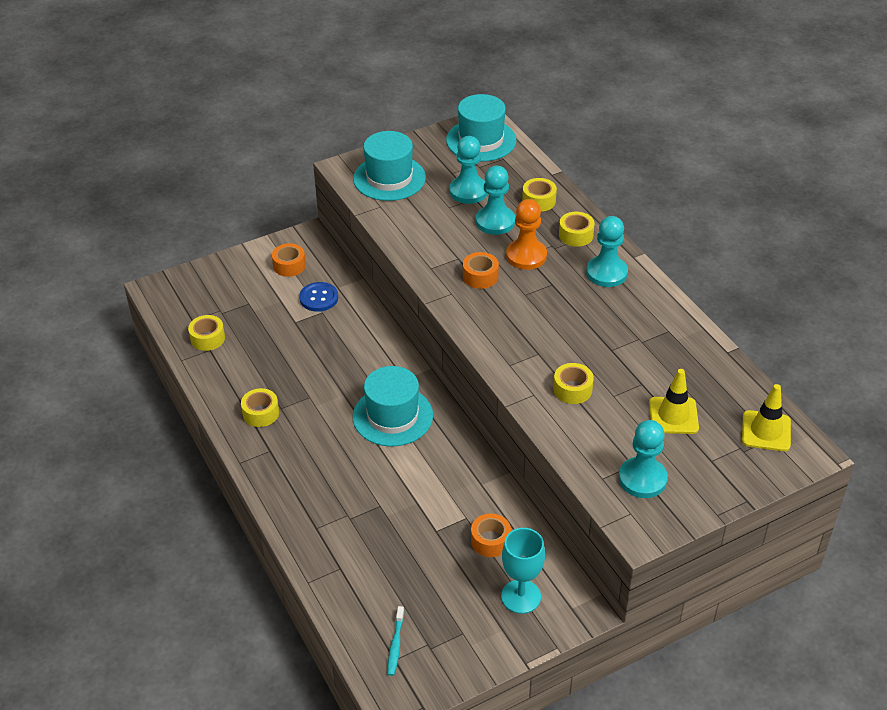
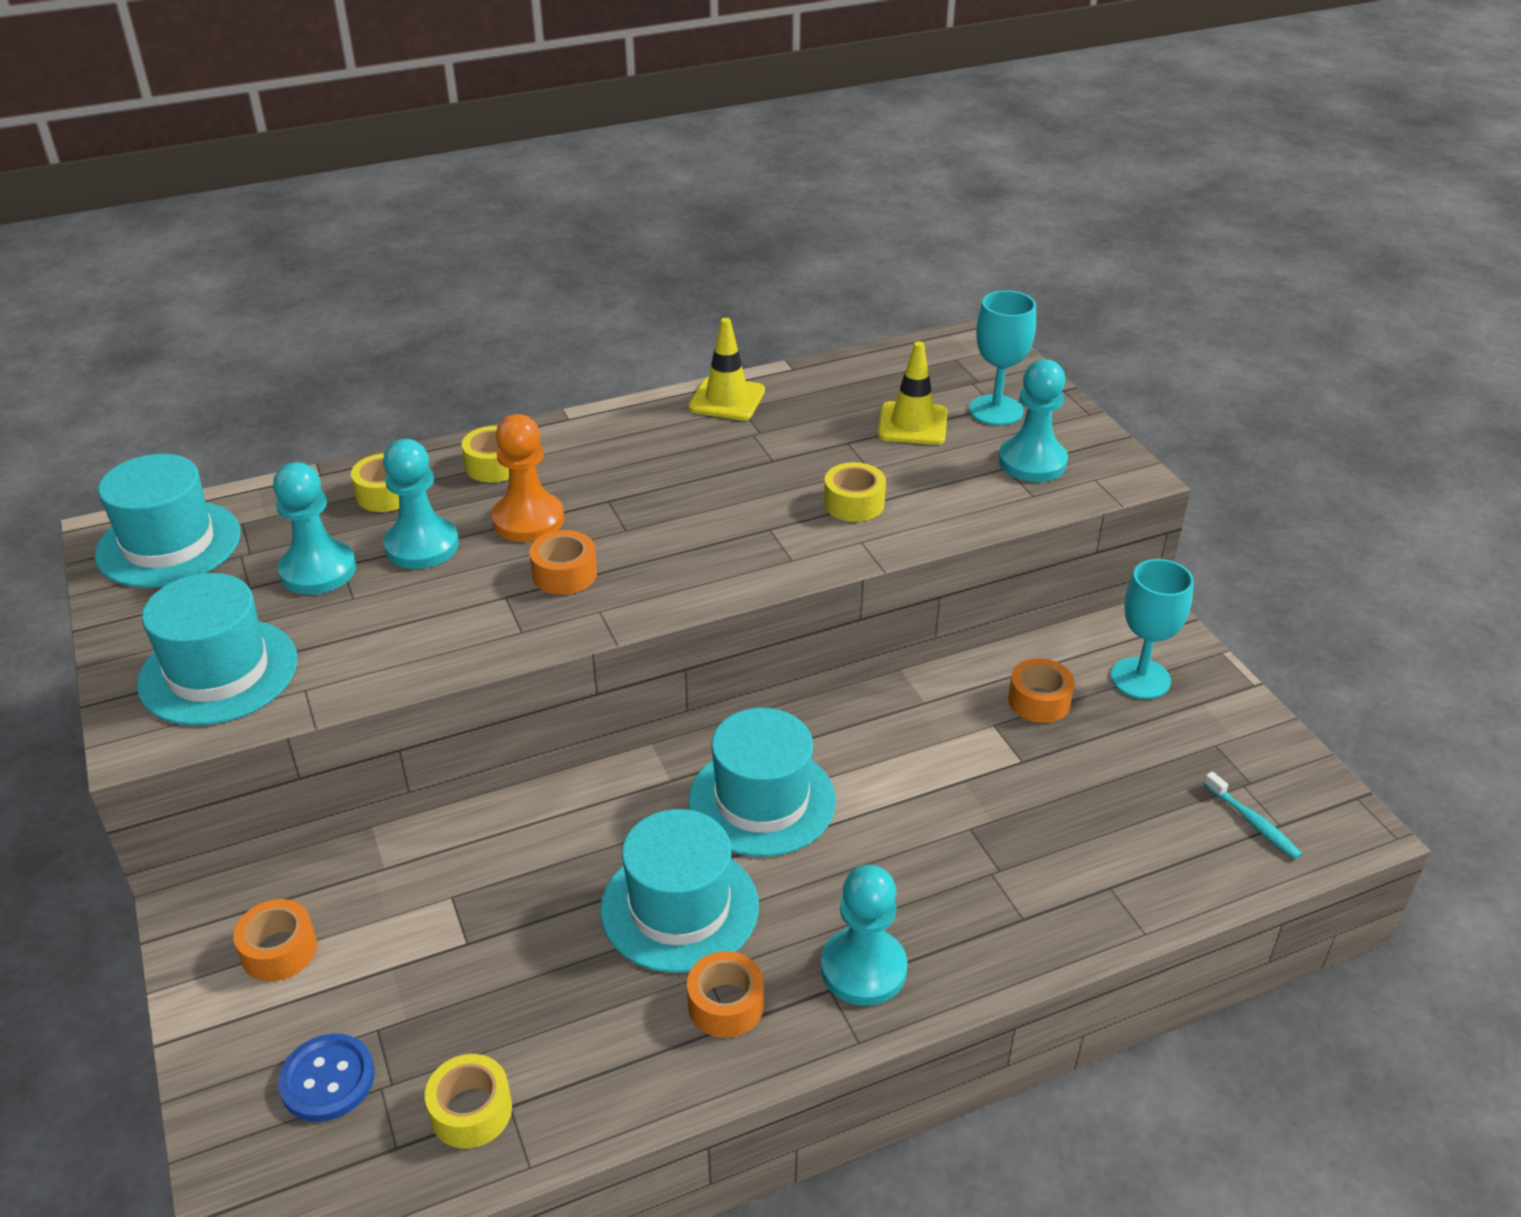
camera: 85 degrees left, 5 degrees down
(261, 413) = (725, 1004): yellow tape -> orange tape
(318, 391) = (679, 907): none -> turquoise hat
(319, 298) = (406, 900): blue button -> blue button (327, 1079)
(395, 645) = (1252, 822): turquoise toothbrush -> turquoise toothbrush turned 45 degrees clockwise
(606, 273) = (598, 446): turquoise pawn -> turquoise pawn (863, 969)
(705, 460) = (996, 410): none -> turquoise goblet
(766, 431) = (943, 361): yellow traffic cone -> yellow traffic cone (727, 399)

